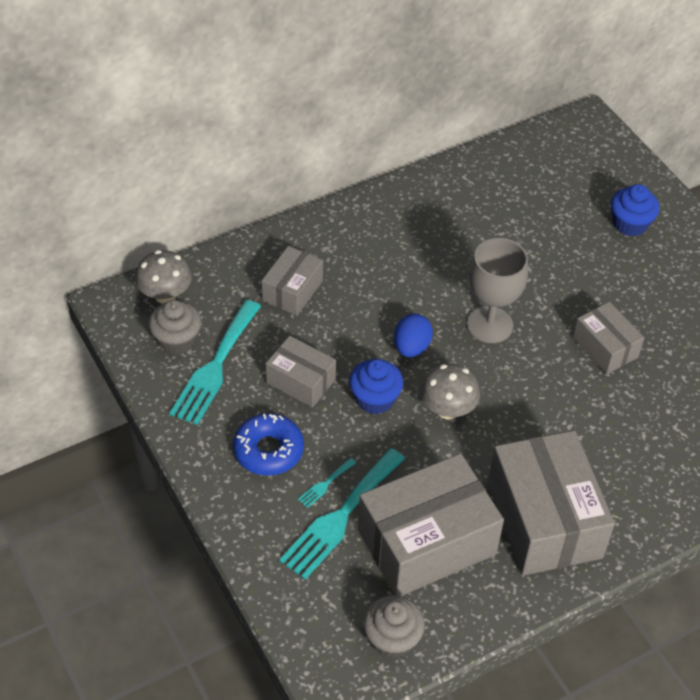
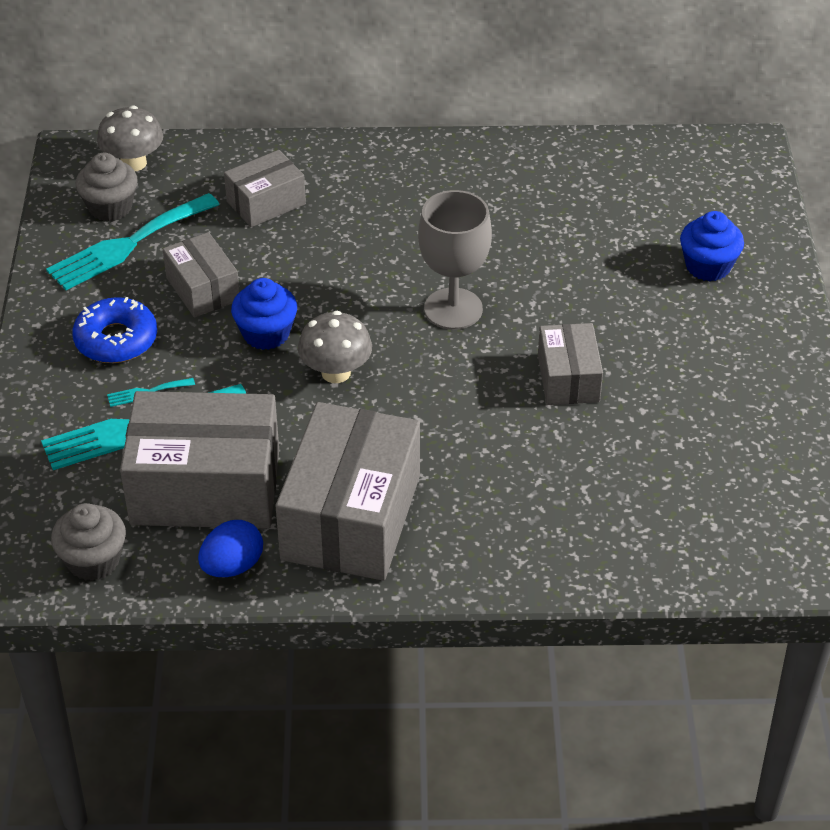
camera: 30 degrees right, 5 degrees down
(411, 347) = (347, 300): blue egg -> blue egg (232, 566)

